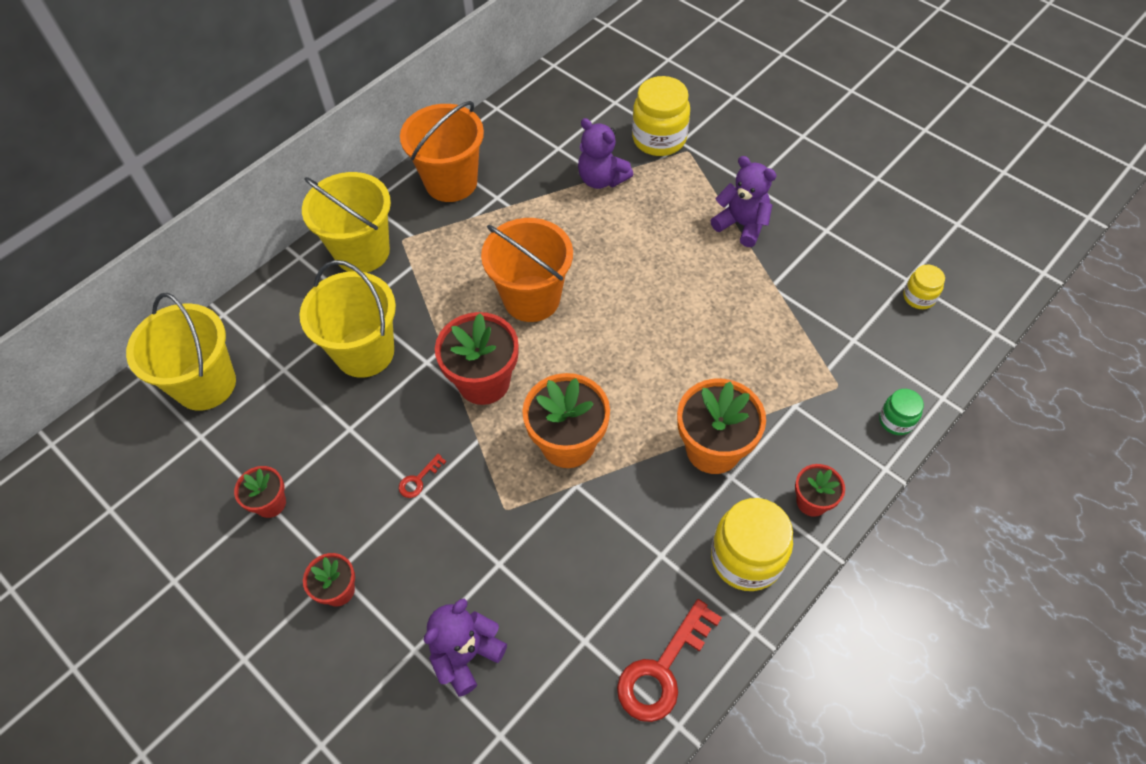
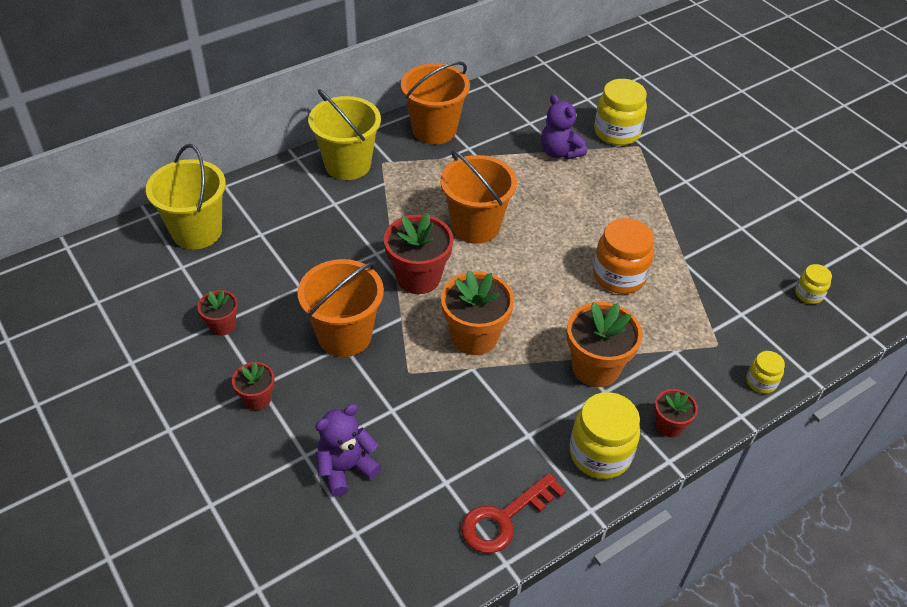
camera: 10 degrees right, 10 degrees down
(365, 352) = (328, 236): yellow bucket -> none
(418, 480) = (344, 335): red key -> orange bucket
(709, 324) = (619, 276): none -> orange jar
(742, 225) = (669, 209): purple teddy bear -> none
(896, 421) = (761, 382): green jar -> yellow jar

